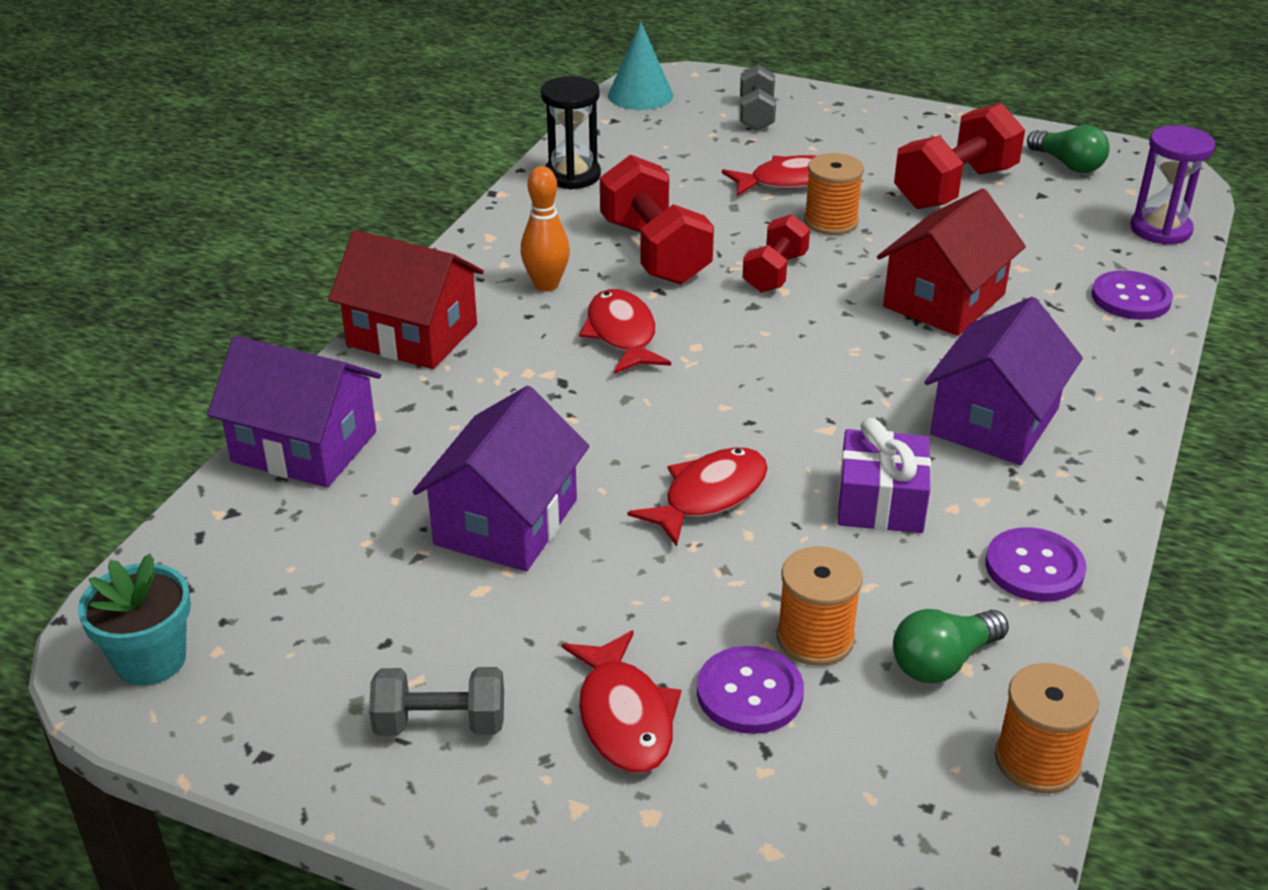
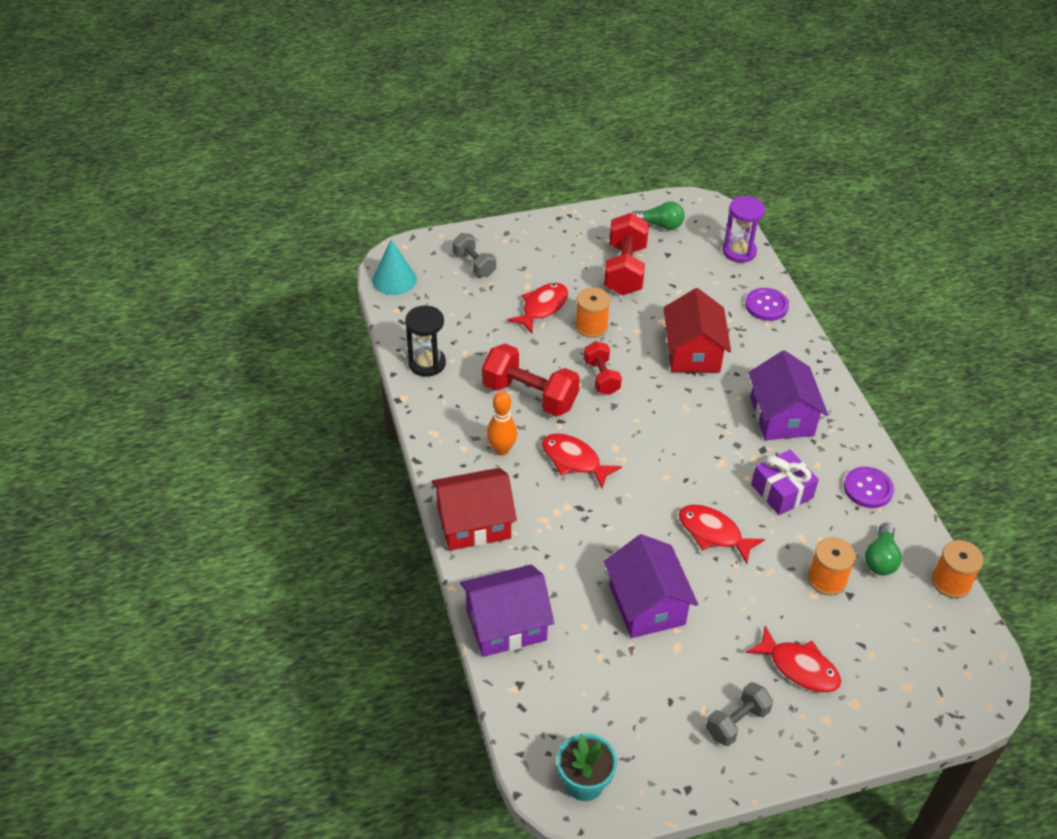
camera: 40 degrees left, 10 degrees up
(709, 496) = (713, 533): red fish -> red fish turned 60 degrees counterclockwise
(749, 693) = (830, 622): purple button -> none

